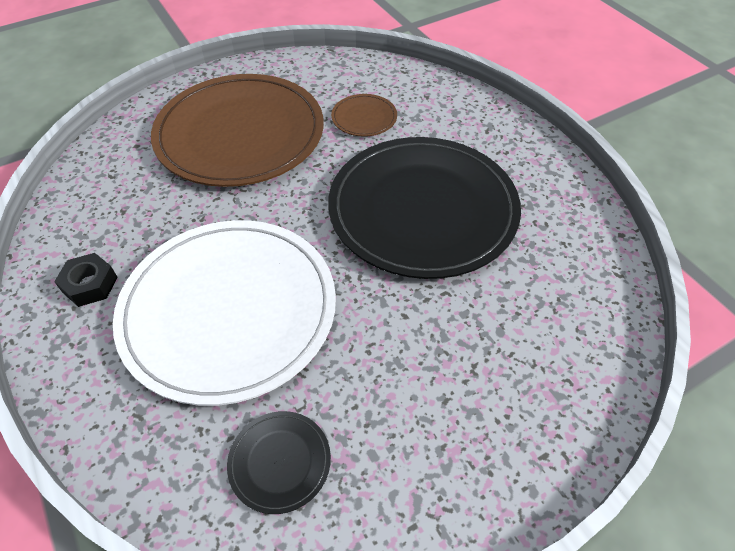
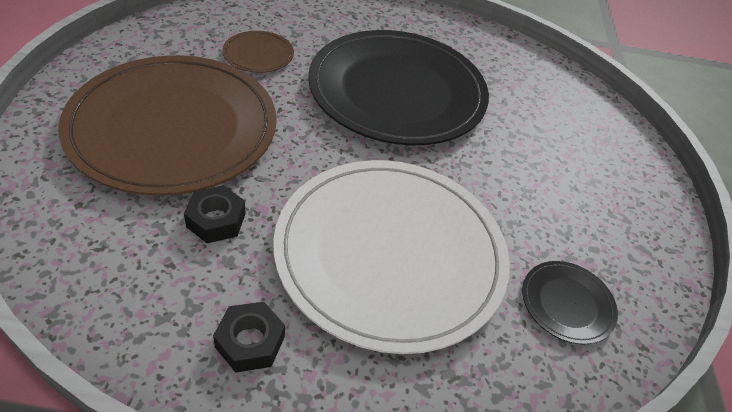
camera: 60 degrees left, 5 degrees down
(177, 205) = (216, 220): none -> black nut

